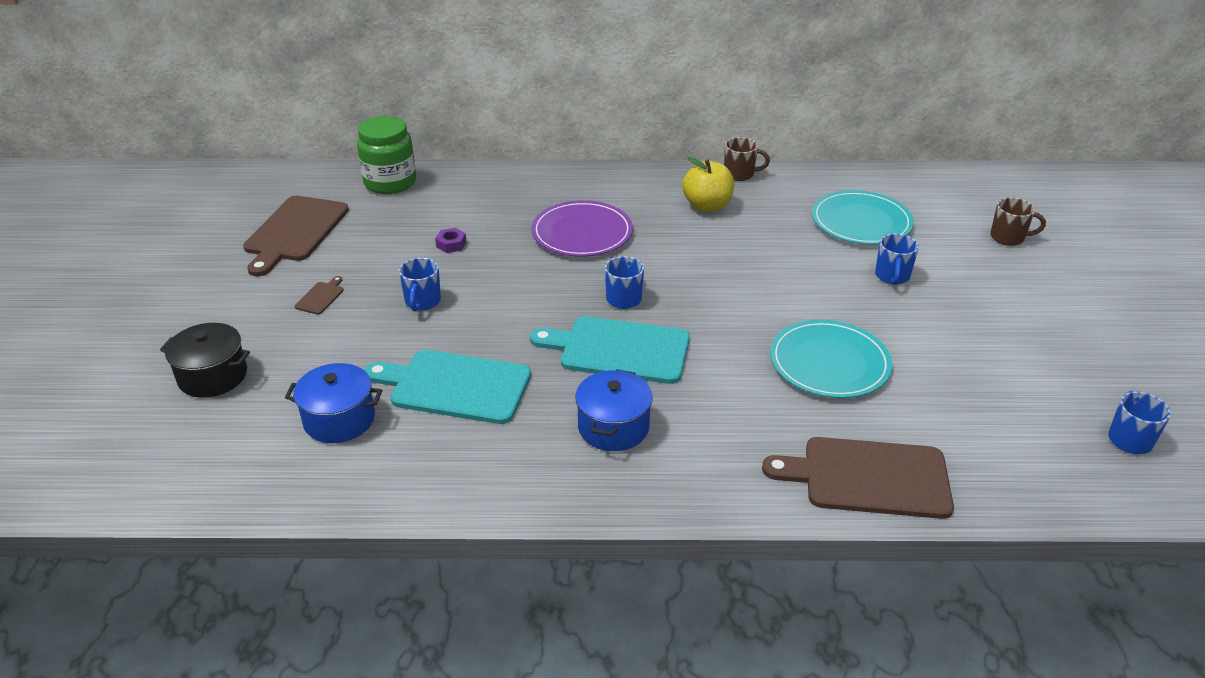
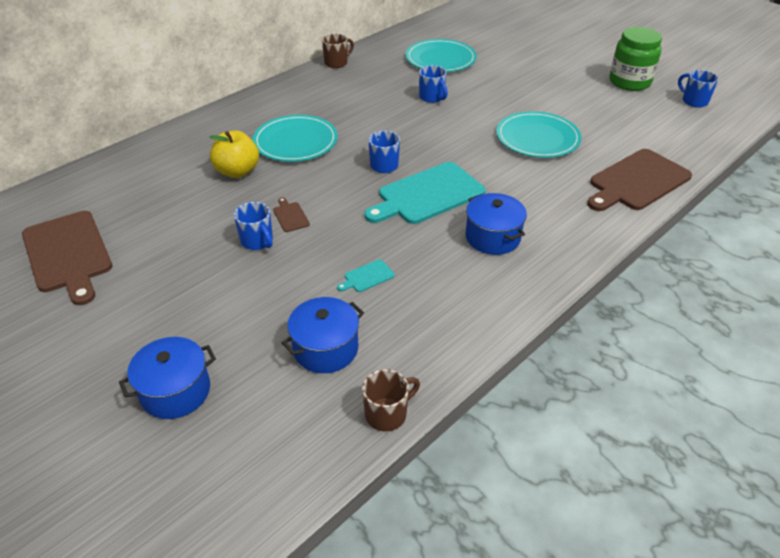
camera: 45 degrees left, 5 degrees up
(213, 376) = (175, 391): black pot -> blue pot
(321, 297) = (172, 284): brown cutting board -> brown cutting board (290, 216)
(390, 182) = (95, 179): green jar -> green jar (629, 82)
(451, 244) = (216, 195): purple nut -> none
(454, 386) = (367, 277): turquoise cutting board -> turquoise cutting board, size x0.41
(582, 233) = (295, 142): purple plate -> turquoise plate
(707, 206) = (346, 89): yellow apple -> yellow apple (237, 171)
(892, 276) = (497, 79): blue mug -> blue mug (432, 97)
(1008, 238) = (517, 35): brown mug -> brown mug (387, 414)

